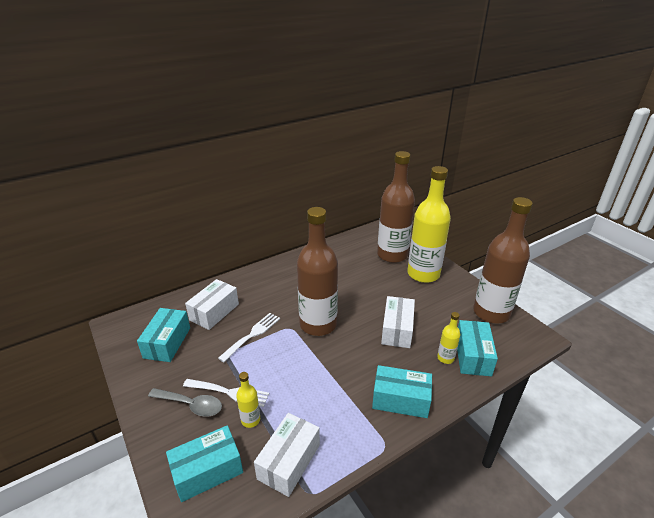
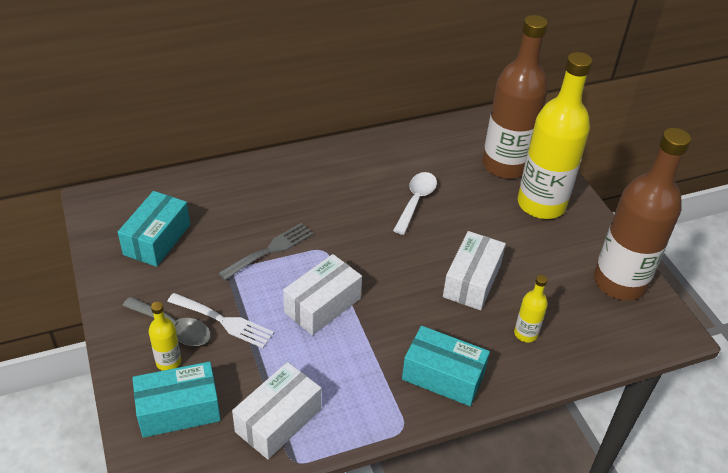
camera: 10 degrees right, 10 degrees up
(214, 312) = (226, 208): white box -> white box (322, 305)
(250, 420) = (243, 361): yellow bottle -> yellow bottle (168, 362)
(252, 335) = (270, 250): white fork -> grey fork
(318, 324) = (363, 252): brown bottle -> none
(343, 285) = (416, 201): none -> white spoon
(472, 356) = (565, 338): turquoise box -> none

